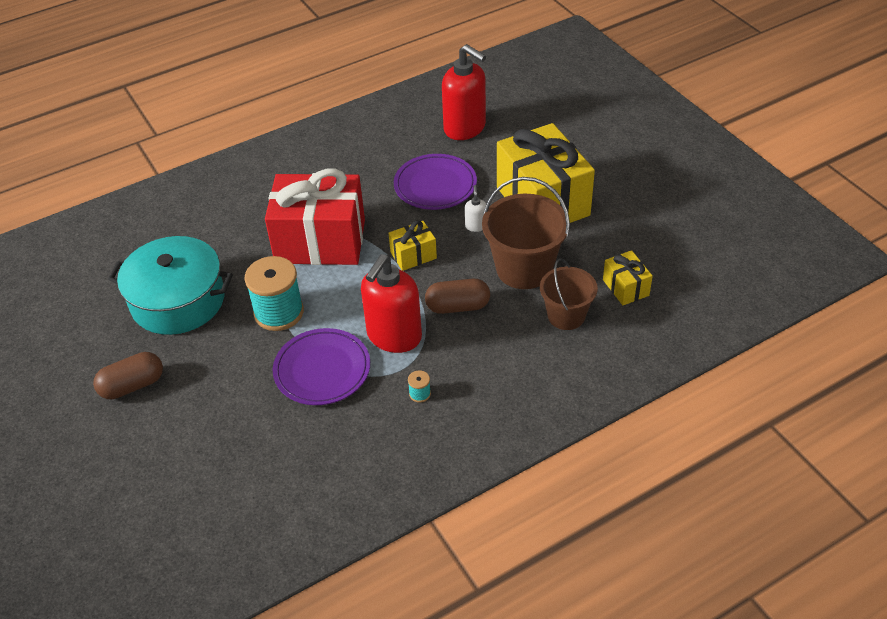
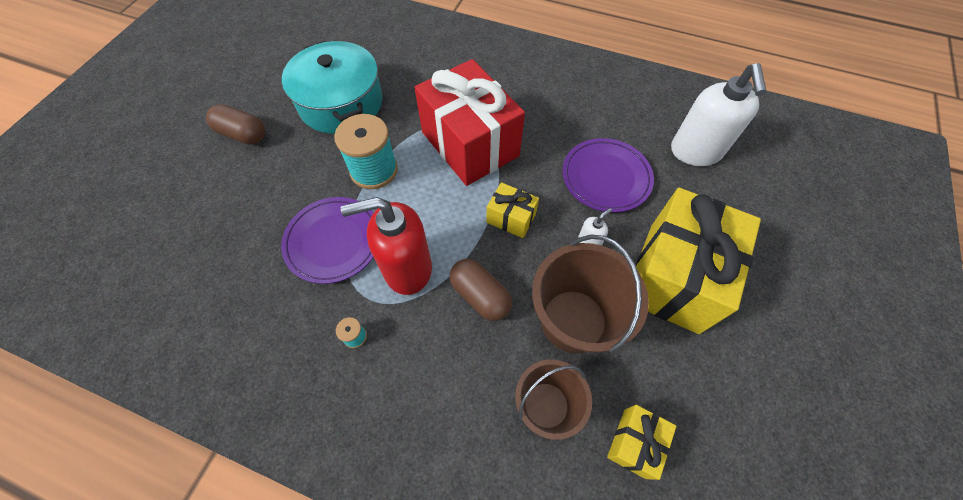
camera: 50 degrees right, 15 degrees up
(465, 128) = (695, 152): red soap dispenser -> white soap dispenser

